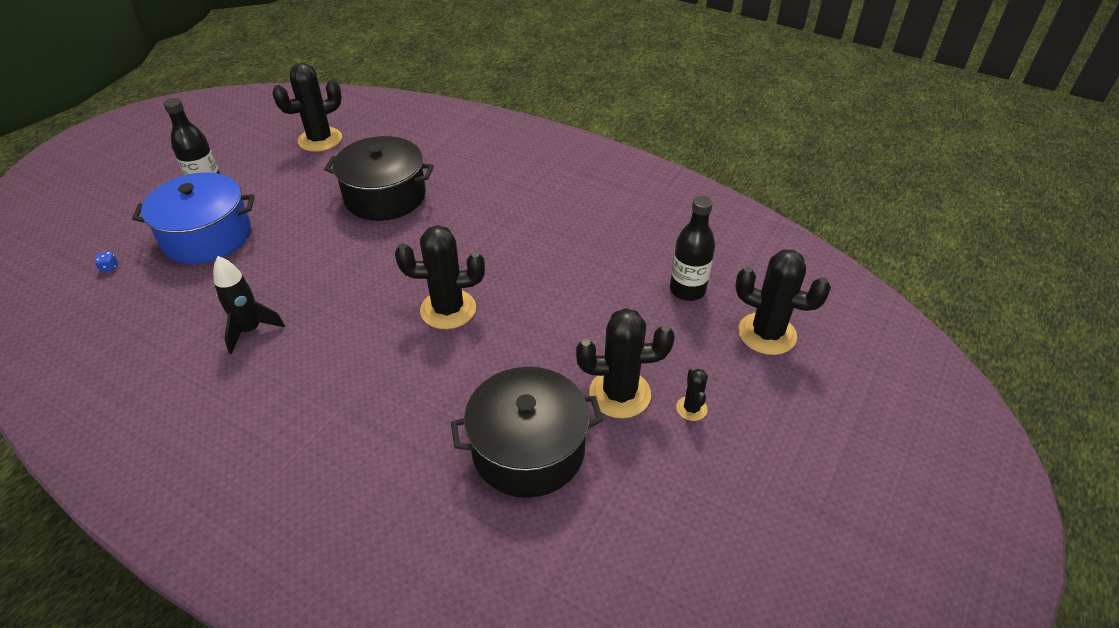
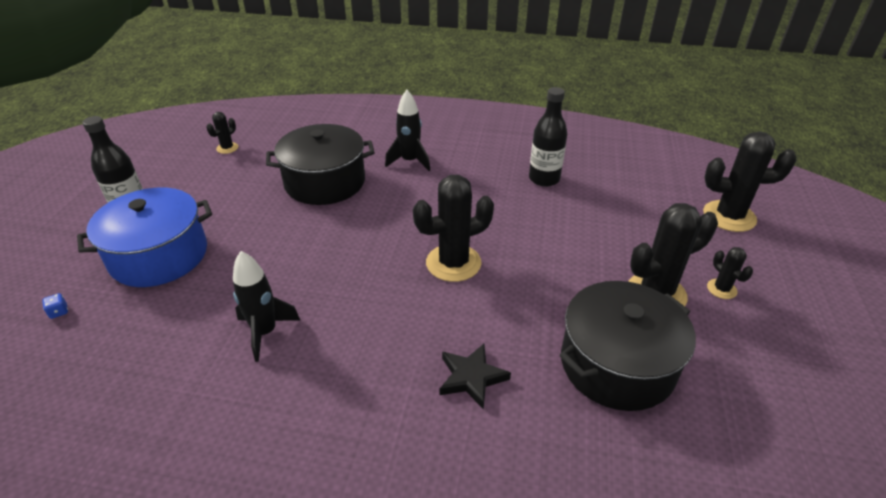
camera: 20 degrees left, 5 degrees down
(320, 140) = (227, 148): black cactus -> black cactus, size x0.49
(391, 421) = (471, 377): none -> black star
(478, 192) = (410, 161): none -> black rocket
(687, 290) = (643, 198): black bottle -> black bottle (544, 179)

